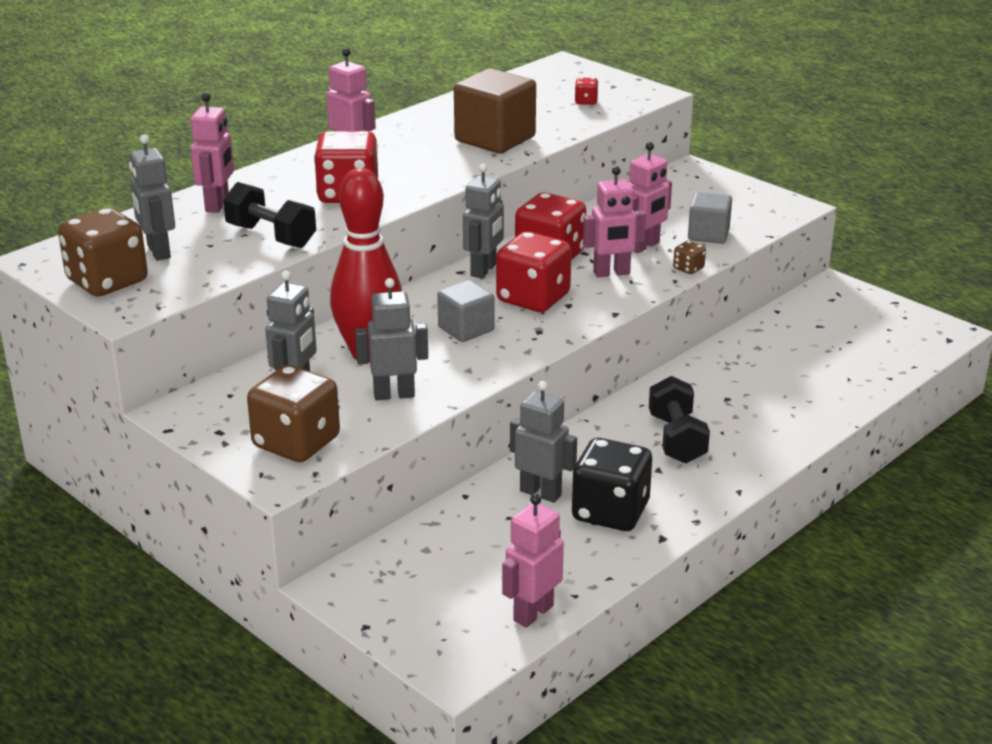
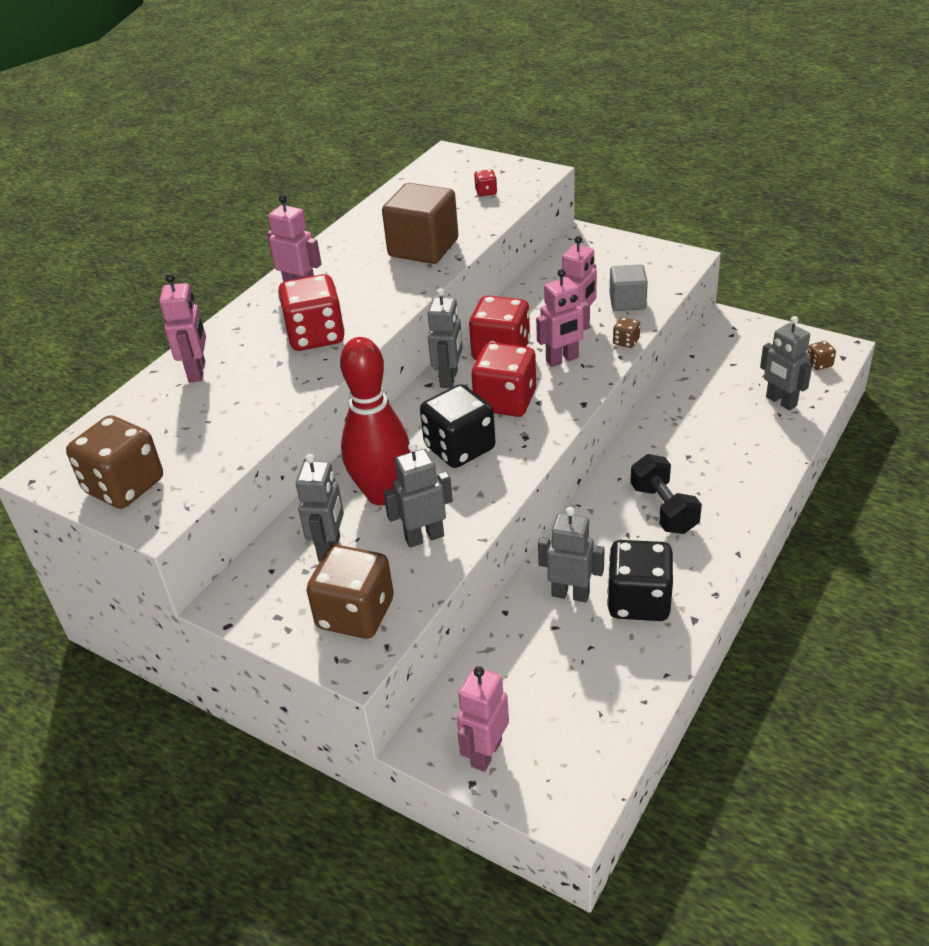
camera: 10 degrees left, 10 degrees up
(158, 252) = (161, 440): grey robot -> grey robot (781, 401)
(271, 236) = (263, 399): black dumbbell -> none
(466, 329) = (459, 448): grey cube -> black dice
(533, 613) = (615, 731): pink robot -> pink robot (485, 753)
(918, 341) = (819, 364): none -> brown dice

